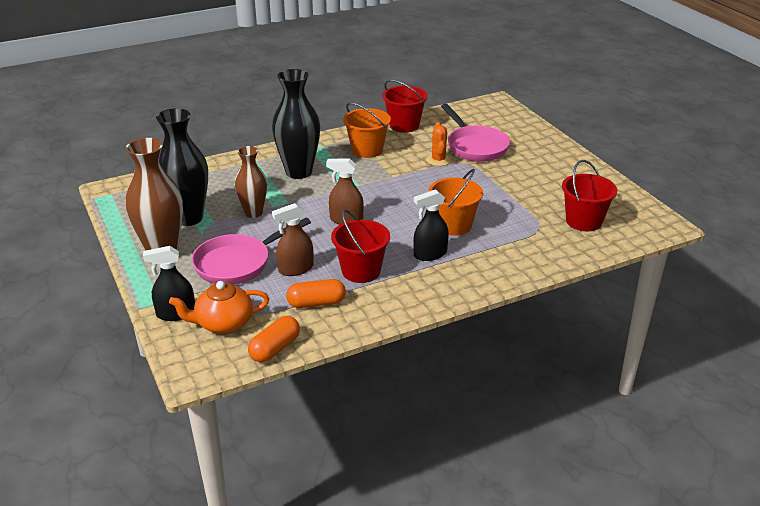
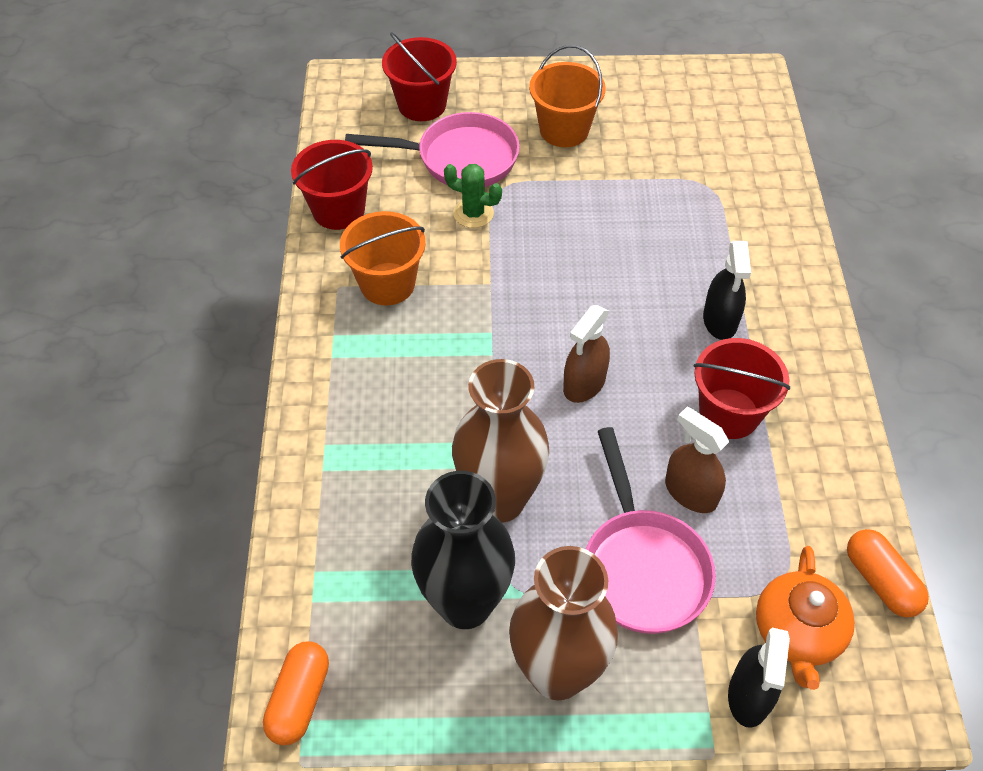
camera: 65 degrees left, 20 degrees up
(253, 213) = (499, 500): brown vase -> brown vase, size x1.59
(295, 269) = (690, 492): brown spray bottle -> brown spray bottle turned 135 degrees clockwise
(299, 172) = (403, 396): black vase -> none
(316, 303) = (788, 494): orange capsule -> orange capsule (299, 699)
(438, 160) = (473, 213): orange cactus -> green cactus
(453, 225) = (659, 267): orange bucket -> orange bucket (564, 130)
(584, 221) = (712, 139): red bucket -> red bucket (422, 105)

